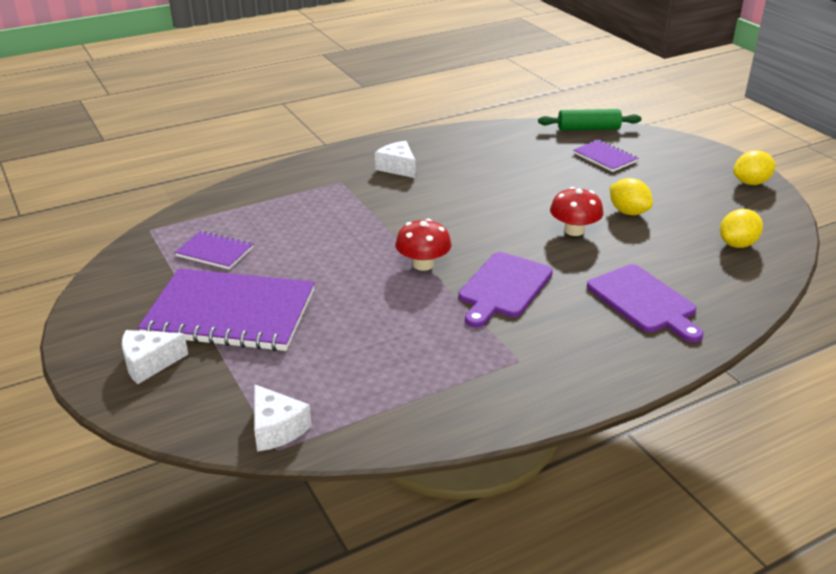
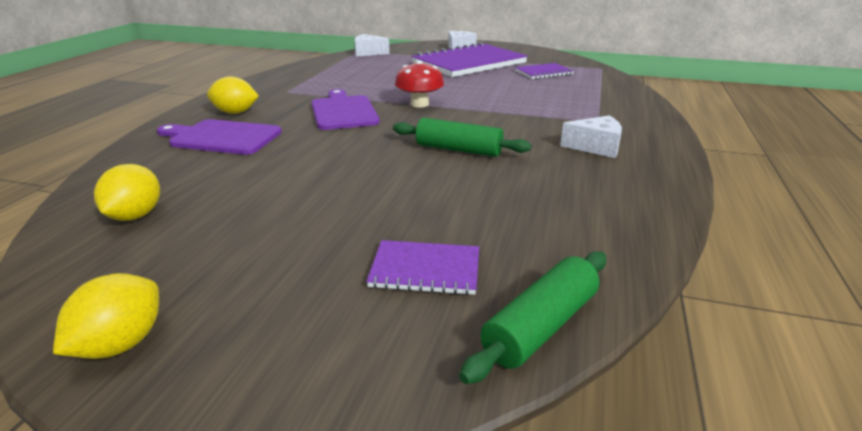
camera: 135 degrees right, 5 degrees down
(482, 204) = (458, 150): none -> green rolling pin
(574, 230) = (340, 161): red mushroom -> none
(628, 212) = (302, 200): yellow lemon -> yellow lemon (235, 112)

